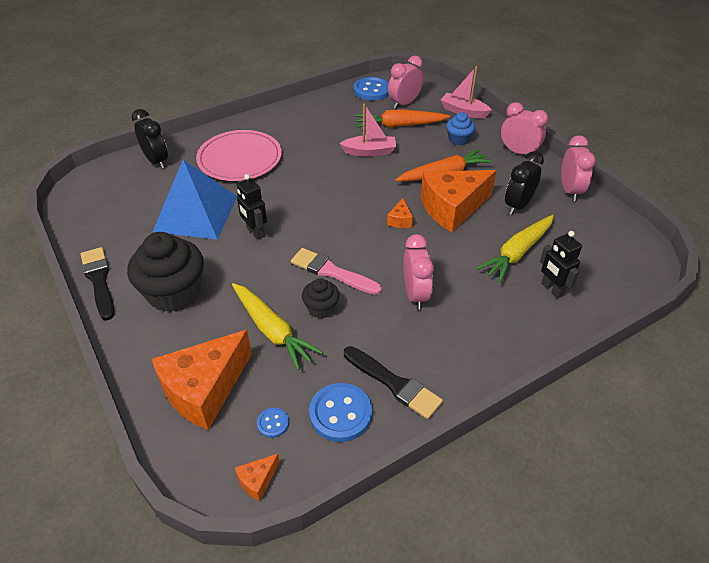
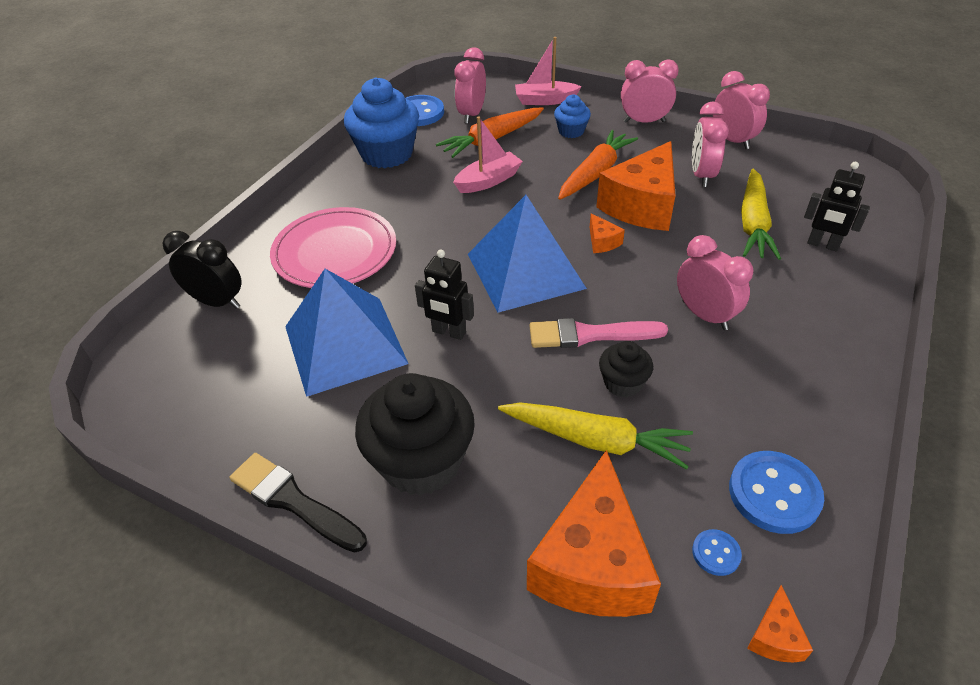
camera: 30 degrees left, 0 degrees up
(326, 110) = (387, 154): none -> blue cupcake
(334, 217) = (525, 271): none -> blue pyramid
(394, 384) = (790, 425): black brush -> none
(518, 205) = (702, 175): black clock -> pink clock

